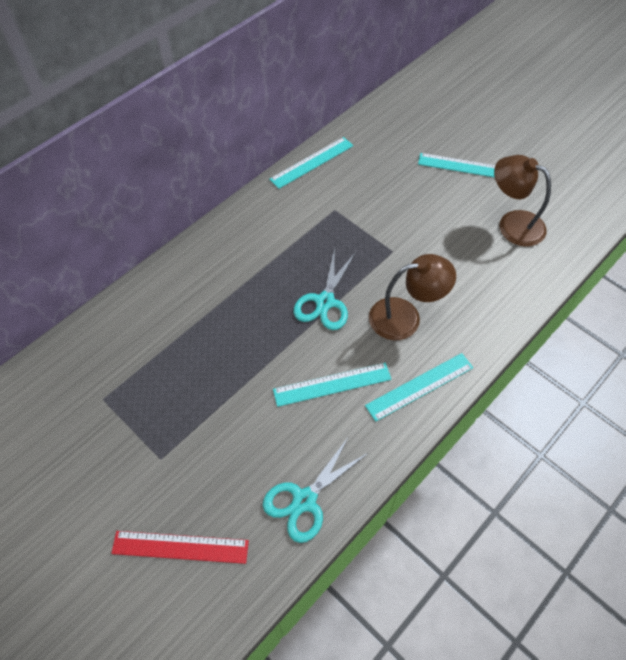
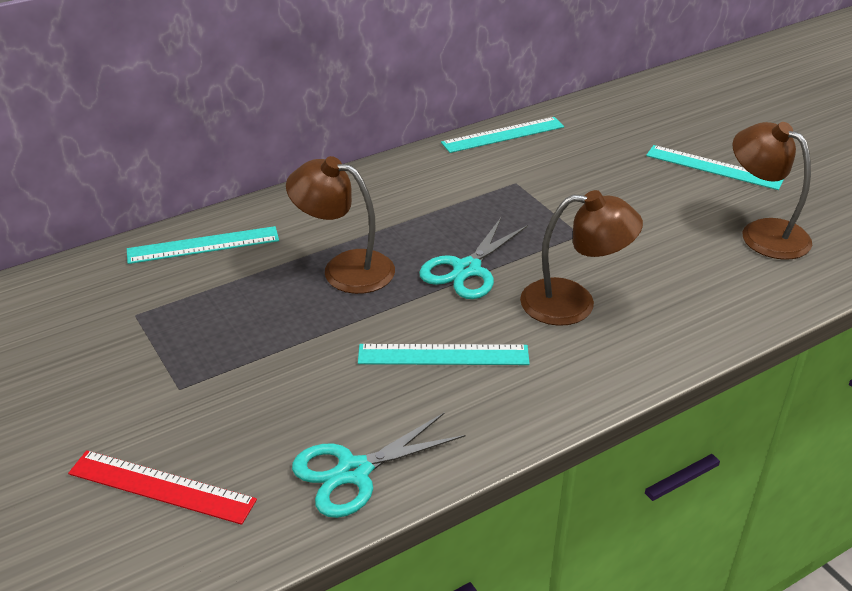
camera: 15 degrees right, 20 degrees down
(239, 320) = (345, 268): none -> brown lamp
(419, 386) = (568, 380): turquoise ruler -> turquoise ruler (203, 245)

